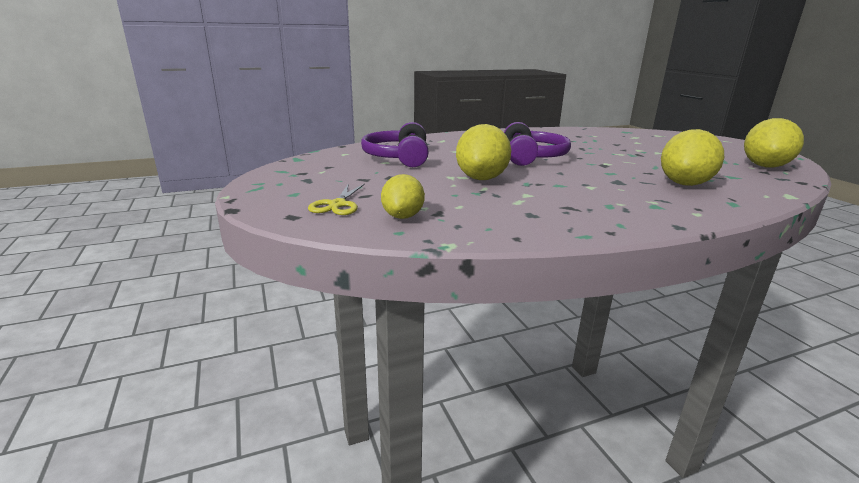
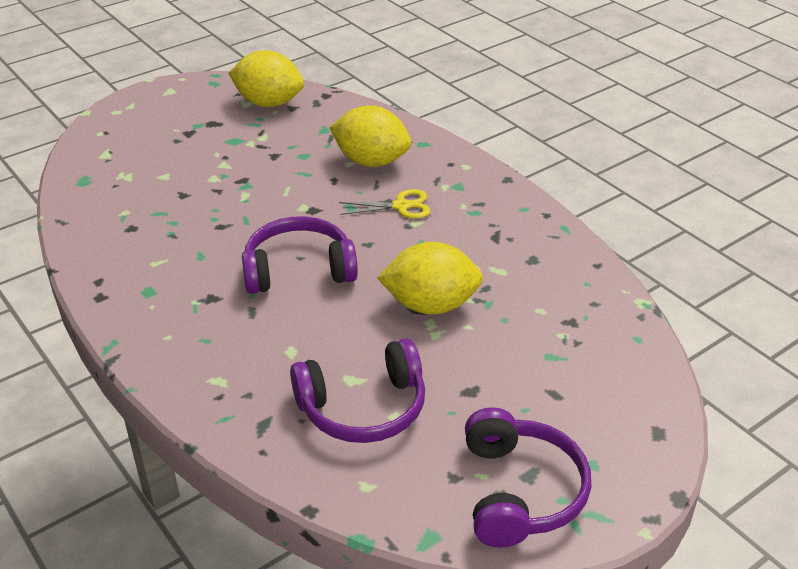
camera: 105 degrees left, 15 degrees up
(298, 176) = (520, 491): none -> purple headphones
(337, 205) = (601, 406): yellow scissors -> yellow scissors (401, 206)
(403, 216) = (599, 344): yellow lemon -> none

